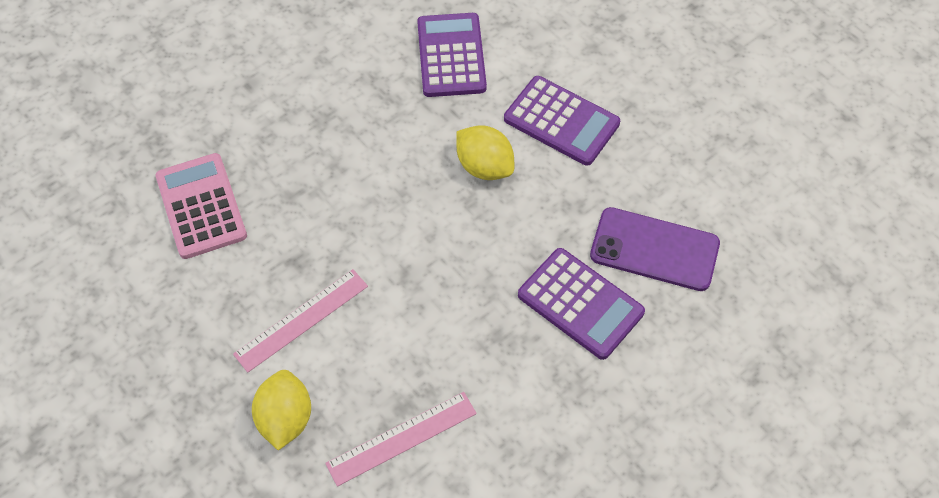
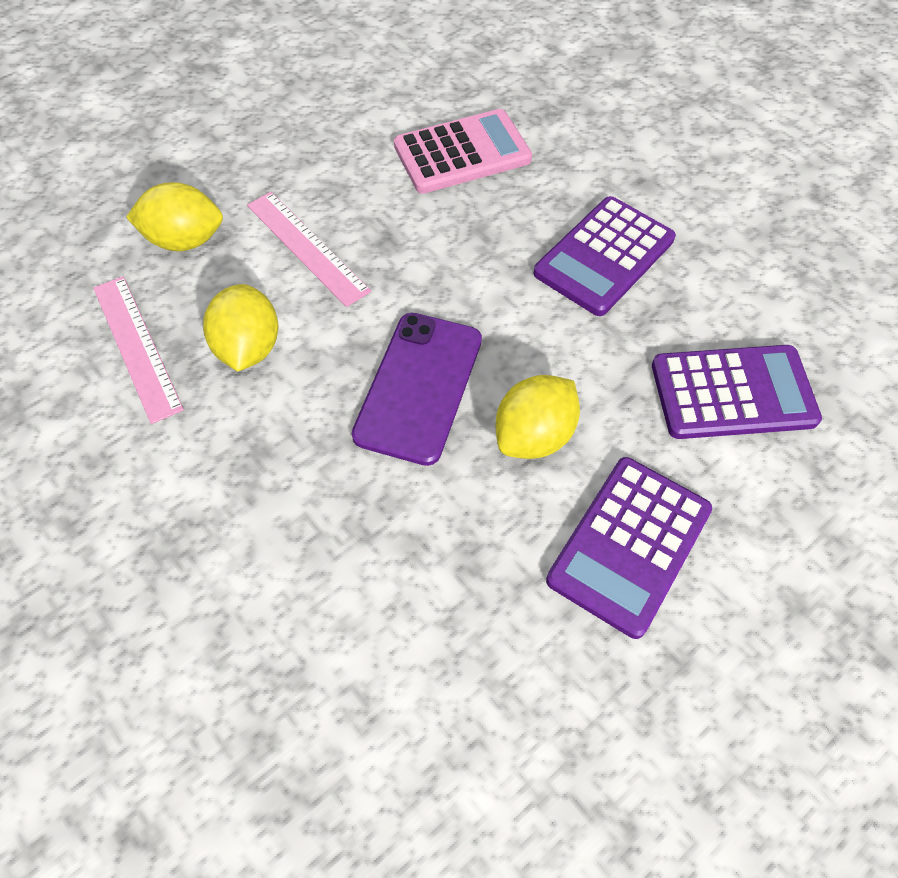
camera: 90 degrees right, 0 degrees up
(405, 353) = (249, 348): none -> yellow lemon
(580, 304) = (296, 559): purple calculator -> purple calculator (604, 256)
(654, 249) = (384, 680): purple phone -> purple phone (419, 387)

